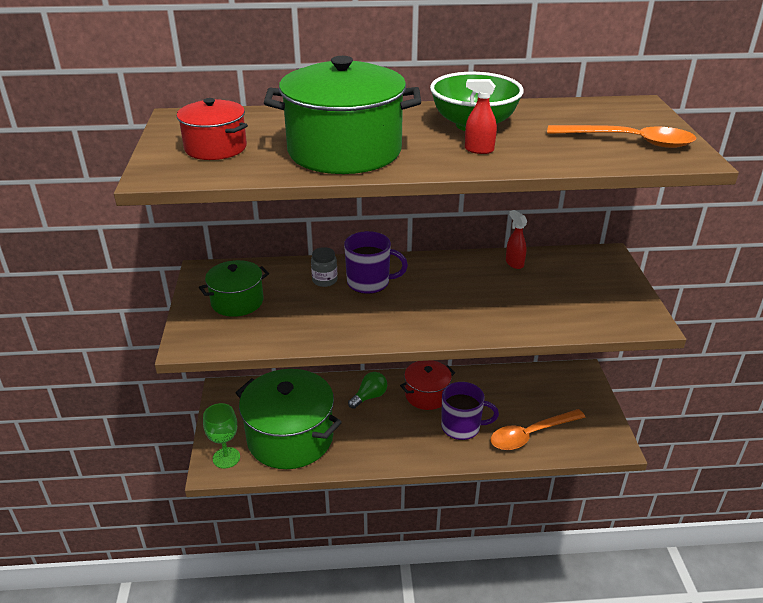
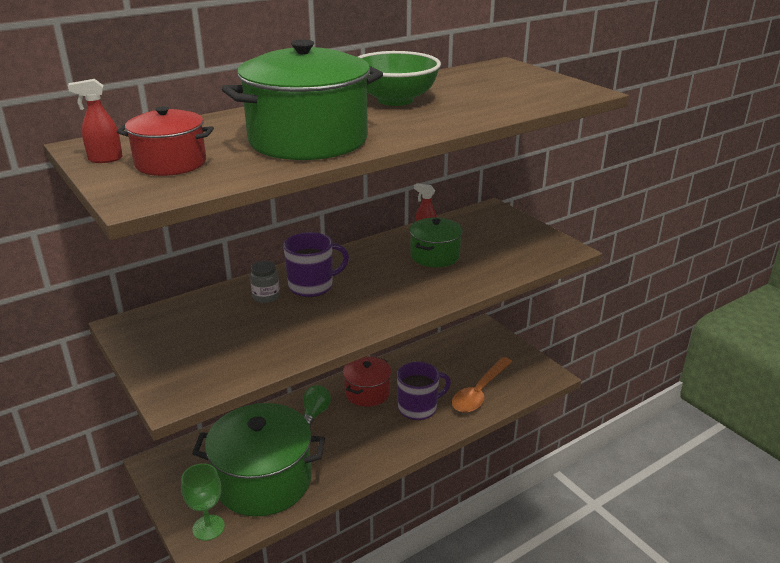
camera: 30 degrees left, 5 degrees down
(237, 302) = (191, 342): green pot -> green pot (435, 256)
(478, 150) = (425, 117): red spray bottle -> red spray bottle (105, 159)
(630, 141) = (532, 89): orange spoon -> none

